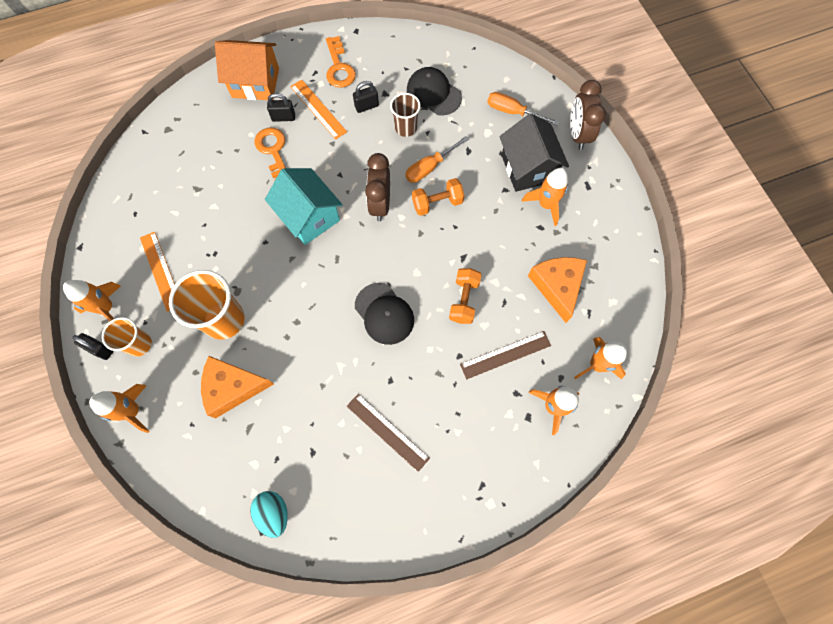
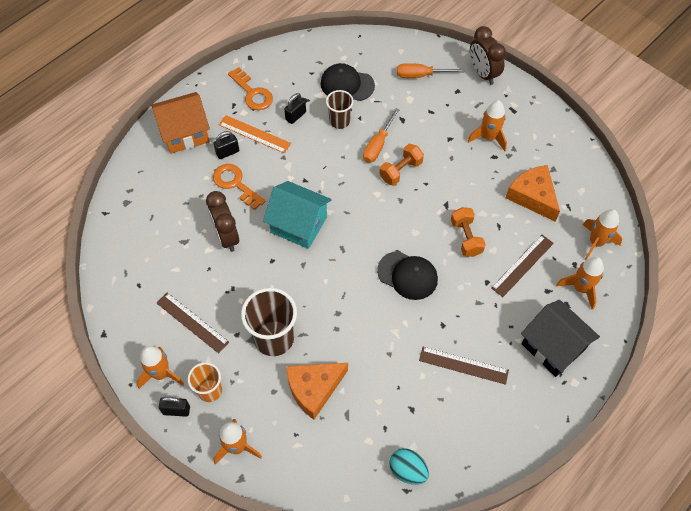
camera: 25 degrees left, 10 degrees down
(160, 270) = (192, 322): orange ruler -> brown ruler
(224, 320) = (274, 338): orange cup -> brown cup
(380, 204) = (353, 190): brown clock -> brown clock (226, 237)
(527, 168) = (458, 115): black house -> black house (553, 347)

